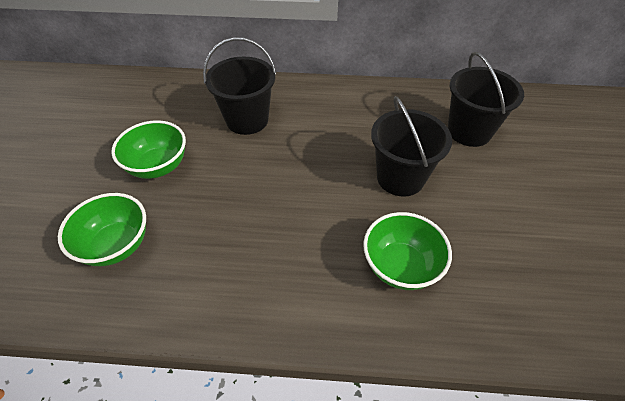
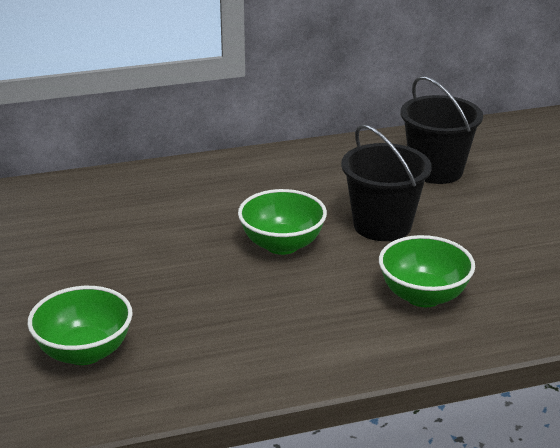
camera: 20 degrees left, 20 degrees down
(158, 166) = (81, 274): green bowl -> green bowl (282, 245)
(247, 120) = (164, 209): black bucket -> none

